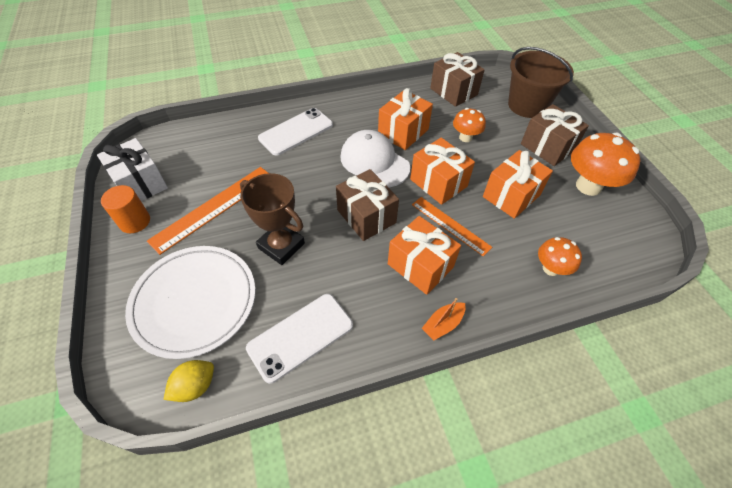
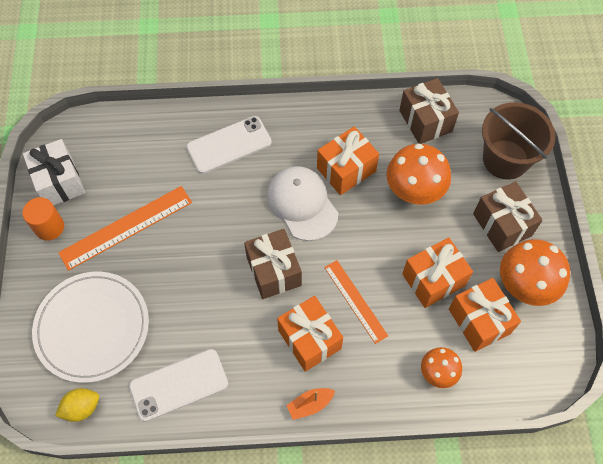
camera: 15 degrees right, 10 degrees up
(281, 246) = (182, 286): brown trophy -> none
(438, 183) = (361, 246): orange gift -> orange gift (479, 321)
(465, 137) = (414, 191): orange mushroom -> orange mushroom, size x1.72

